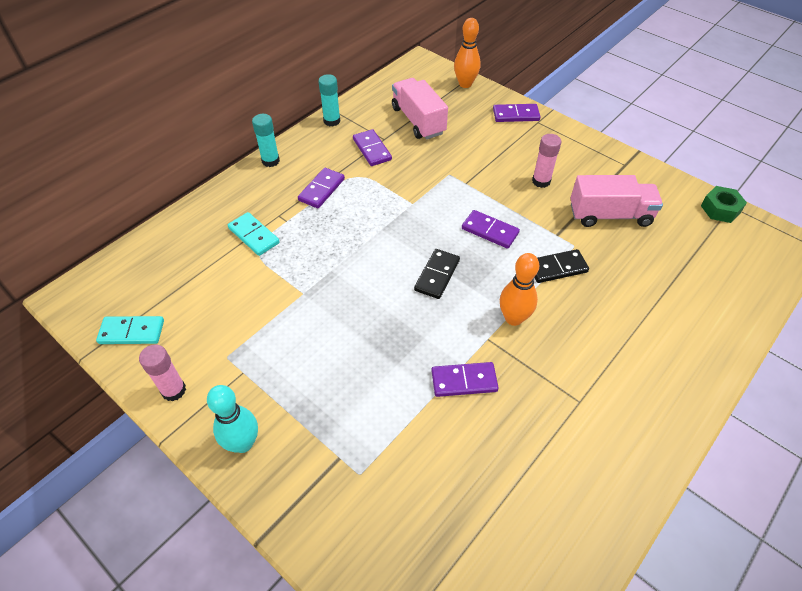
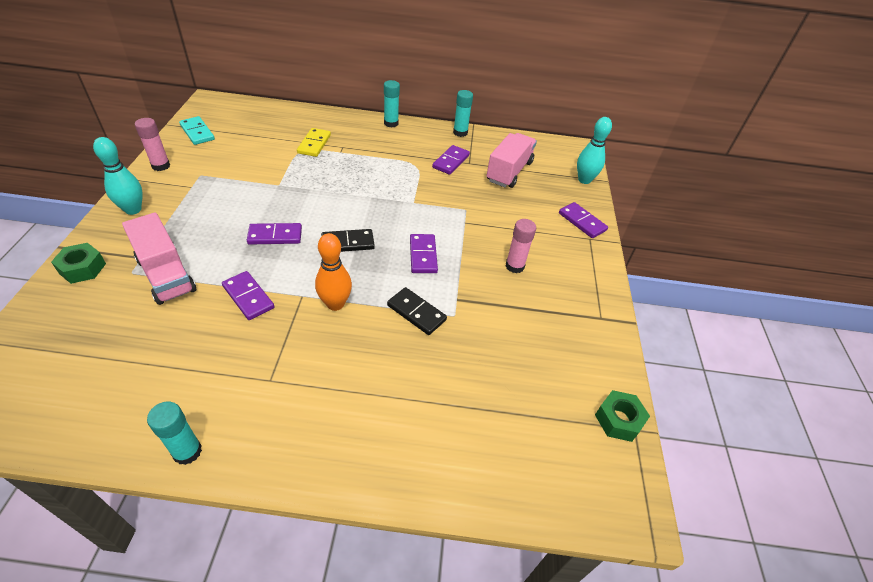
camera: 50 degrees right, 5 degrees down
(253, 236) = (314, 144): turquoise domino -> yellow domino
(319, 522) = (82, 268): none -> green nut
(321, 190) = (385, 155): purple domino -> purple domino (275, 236)
(465, 84) = (584, 180): orange bowling pin -> turquoise bowling pin
(610, 215) = (518, 328): pink truck -> pink truck (166, 275)
(631, 490) = (187, 451): none -> turquoise glue stick

